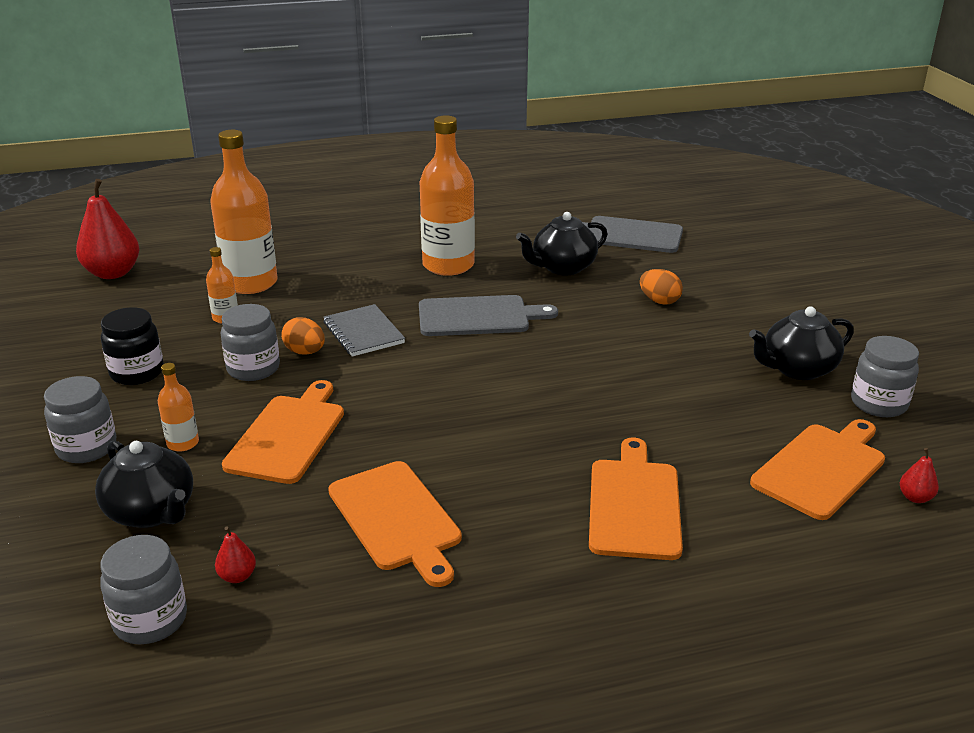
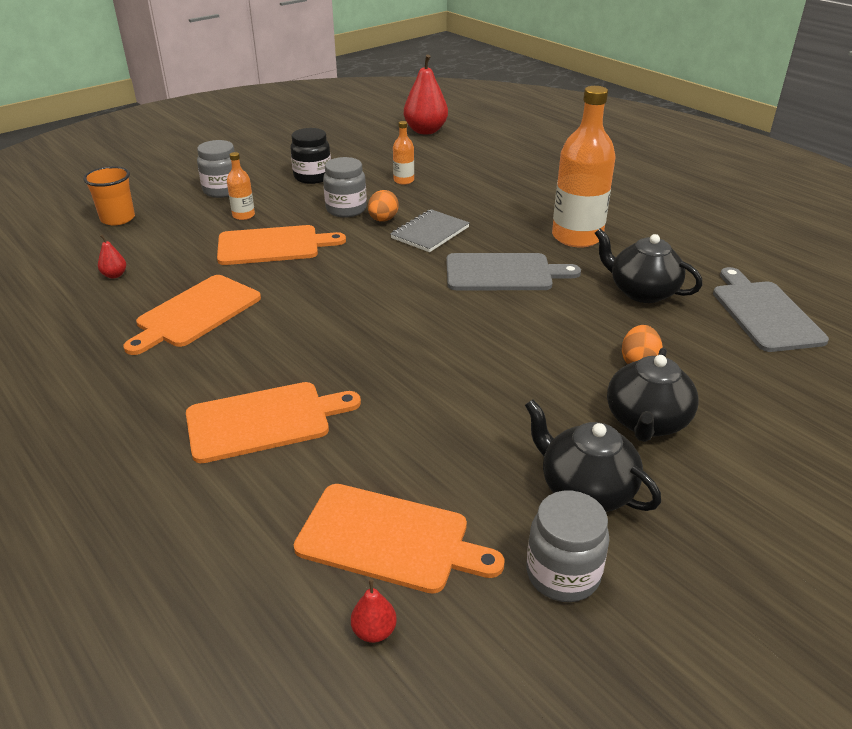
camera: 65 degrees right, 5 degrees up
(61, 556) = (118, 219): none -> orange cup
(150, 620) = (68, 262): grey jar -> none
(152, 512) = (168, 229): black teapot -> black teapot (646, 422)
(250, 283) = (459, 173): orange bottle -> none
(478, 316) = (503, 273): grey cutting board -> grey cutting board turned 60 degrees counterclockwise

